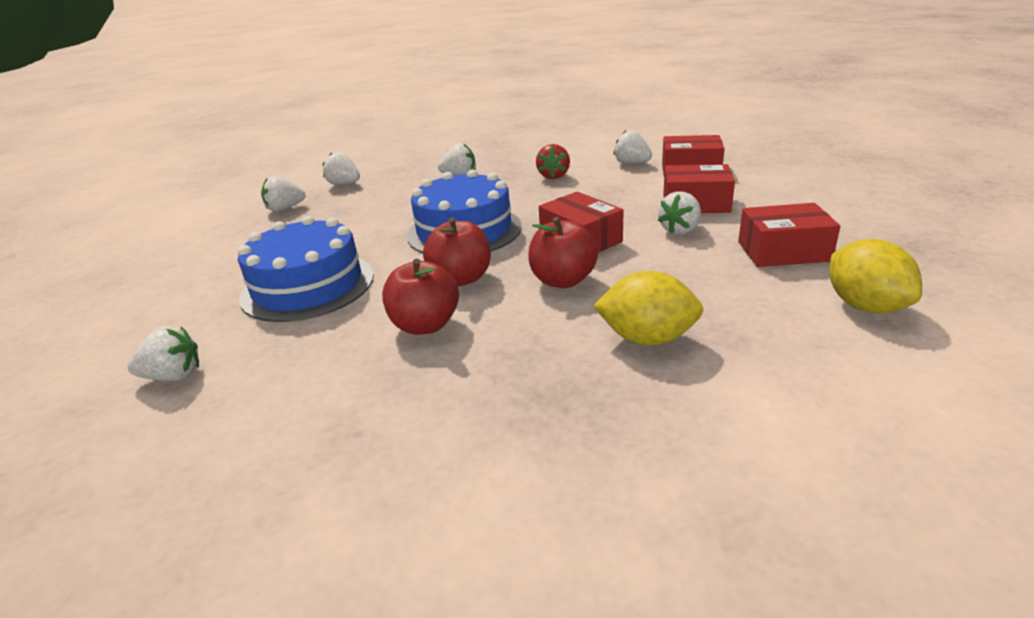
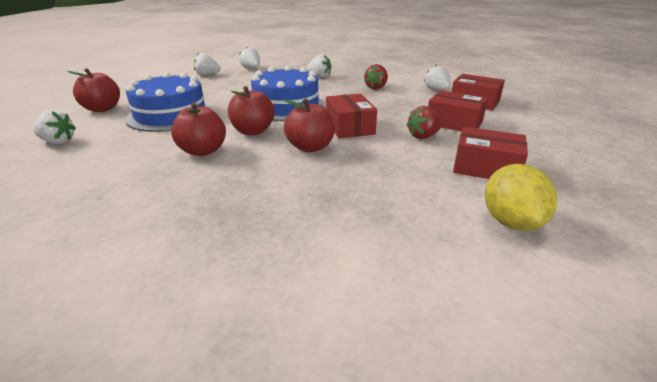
camera: 20 degrees right, 0 degrees up
(178, 304) = (102, 109): none -> red apple
(647, 338) = (322, 196): yellow lemon -> none
(680, 230) = (423, 136): white strawberry -> red strawberry

